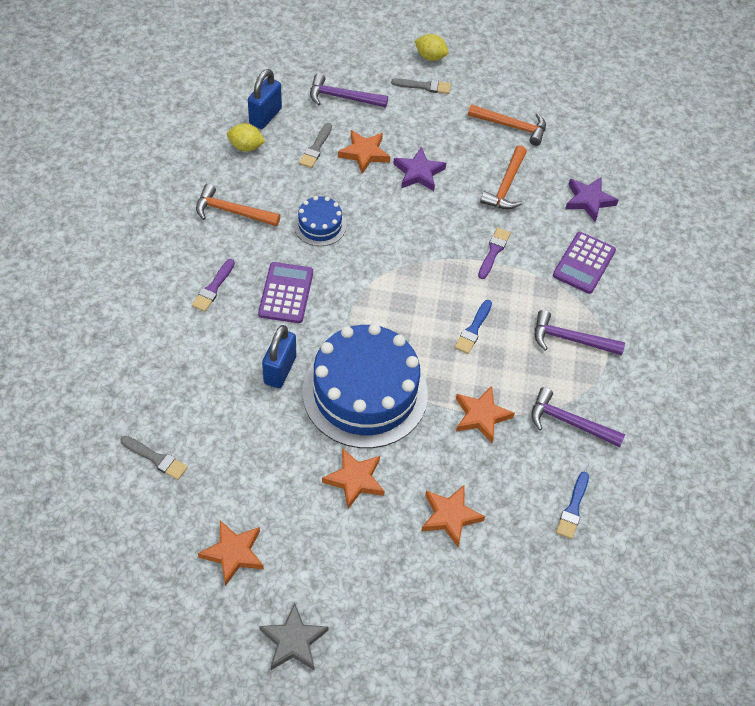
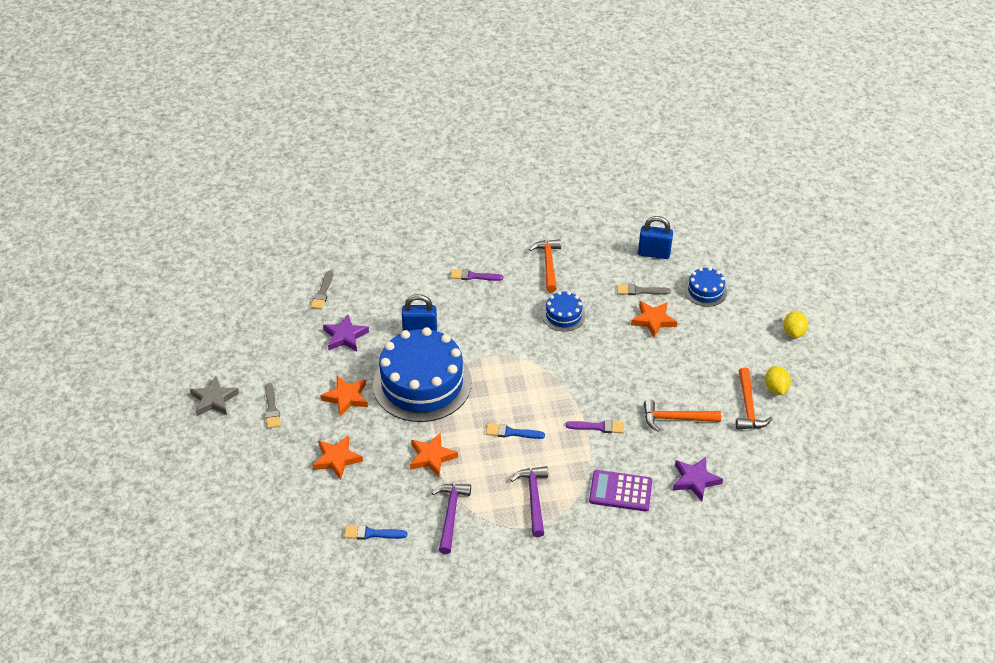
camera: 75 degrees right, 10 degrees down
(233, 553) = (267, 351): orange star -> none
(246, 147) = (616, 252): yellow lemon -> yellow lemon (775, 388)
(286, 293) = (489, 315): purple calculator -> none
(342, 97) = (705, 291): purple hammer -> blue cake
(418, 173) = (654, 358): purple star -> purple star (345, 336)
(424, 86) = (754, 337): grey brush -> grey brush (272, 408)

